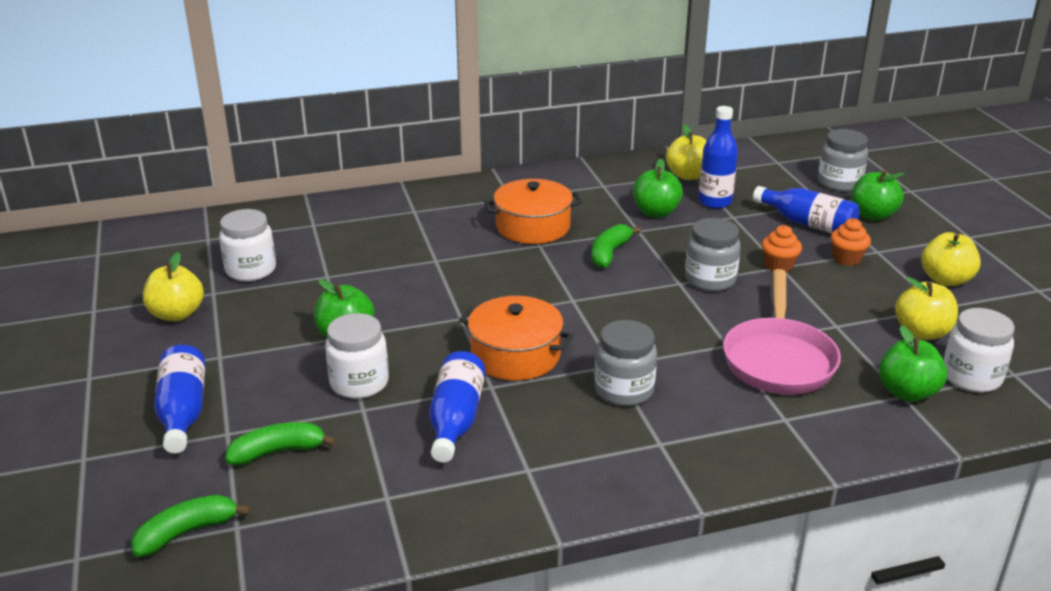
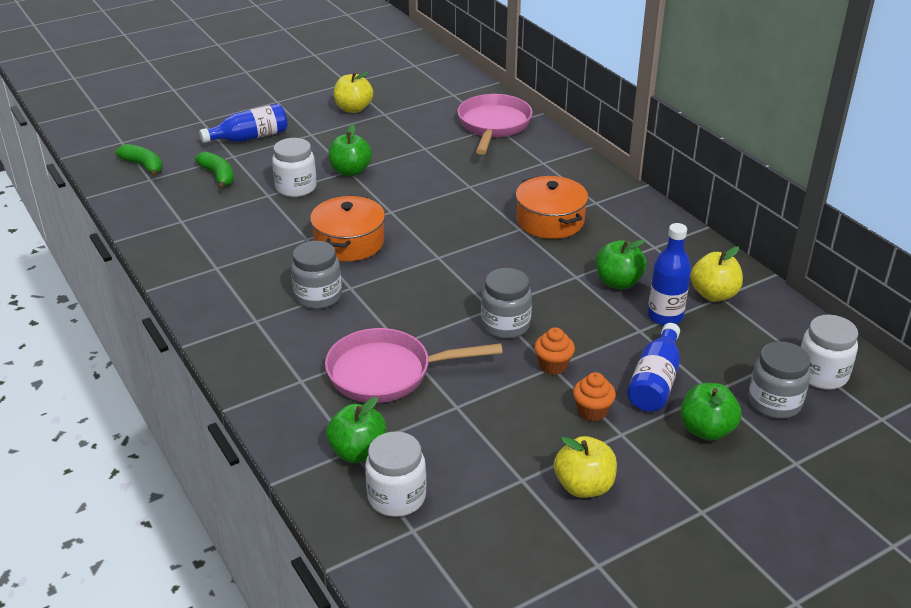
camera: 75 degrees right, 5 degrees up
(251, 270) = (419, 119): white jar -> white jar (821, 374)
(309, 226) = (493, 126): none -> pink pan
(455, 420) = (264, 231): blue bottle -> none
(609, 253) = (524, 266): green banana -> none
(922, 332) = (466, 465): yellow apple -> none

